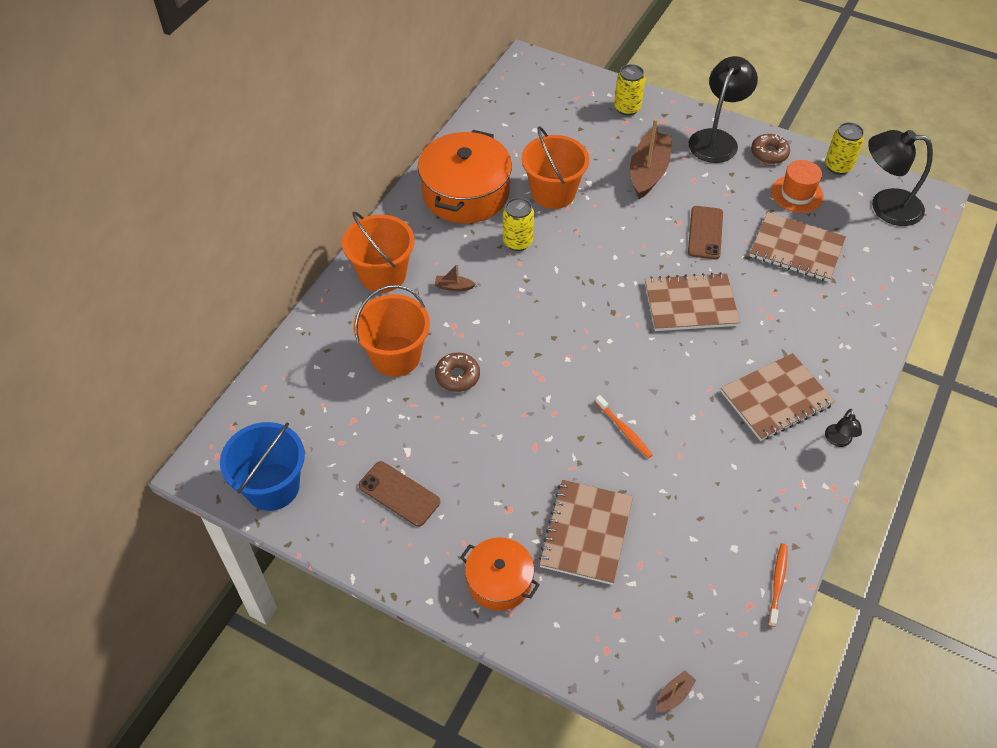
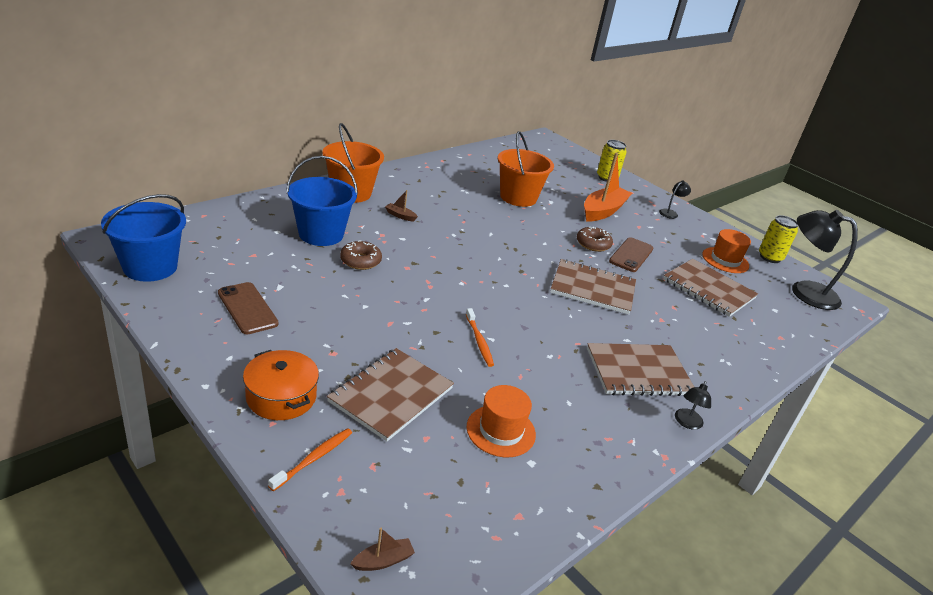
camera: 15 degrees right, 20 degrees down
(395, 356) = (321, 234): orange bucket -> blue bucket
(465, 193) = (450, 177): orange pot -> none
(517, 242) = (470, 211): yellow can -> none
(648, 172) = (603, 211): brown boat -> orange boat
(694, 526) = (501, 430): none -> orange hat
(716, 139) = (670, 213): black lamp -> black lamp, size x0.45
(769, 153) = (711, 233): brown donut -> brown donut (593, 244)
(777, 583) = (561, 509): orange toothbrush -> orange toothbrush (314, 458)

